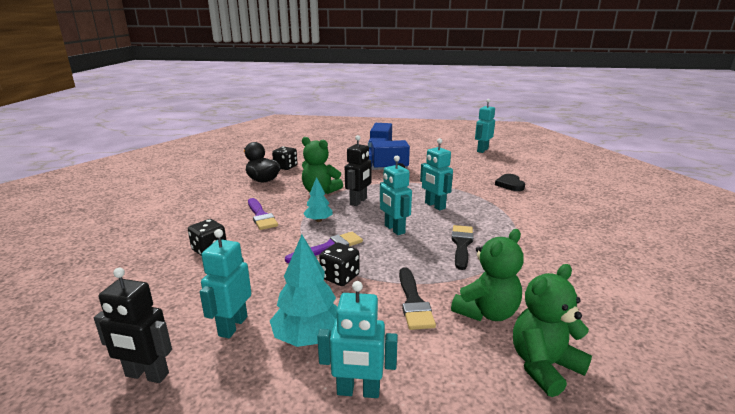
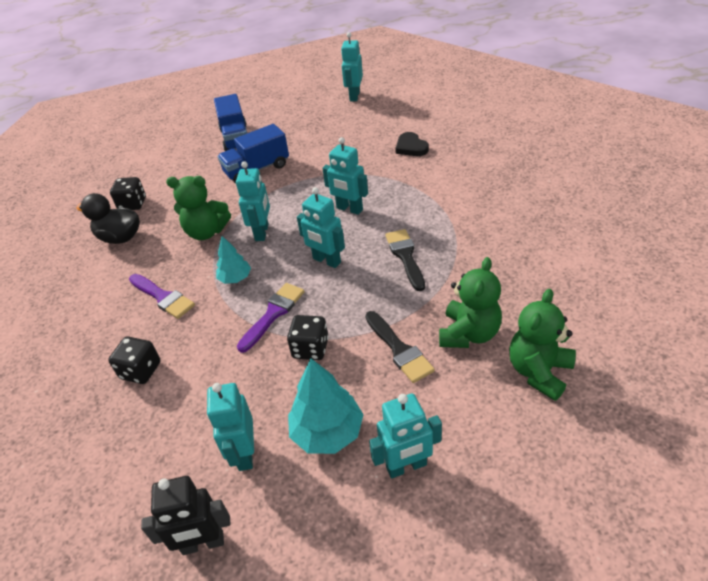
camera: 20 degrees left, 20 degrees up
(358, 201) = (262, 232): black robot -> turquoise robot

